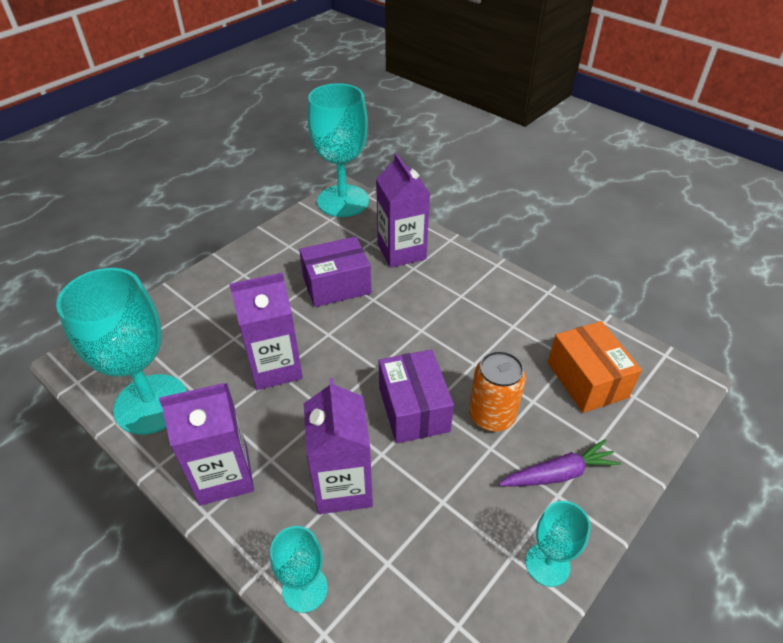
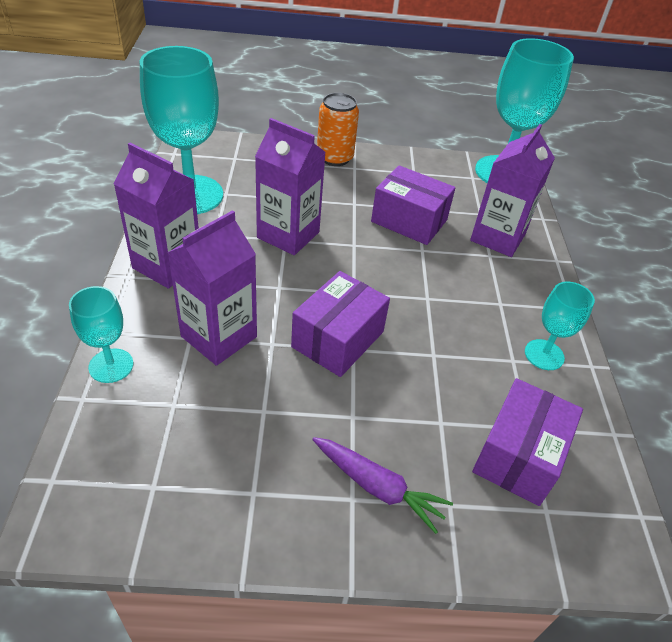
camera: 45 degrees right, 0 degrees up
(491, 415) = (389, 398): orange can -> orange can (335, 158)
(547, 564) = (268, 528): turquoise goblet -> turquoise goblet (544, 355)
(587, 379) = (518, 455): orange box -> purple box

